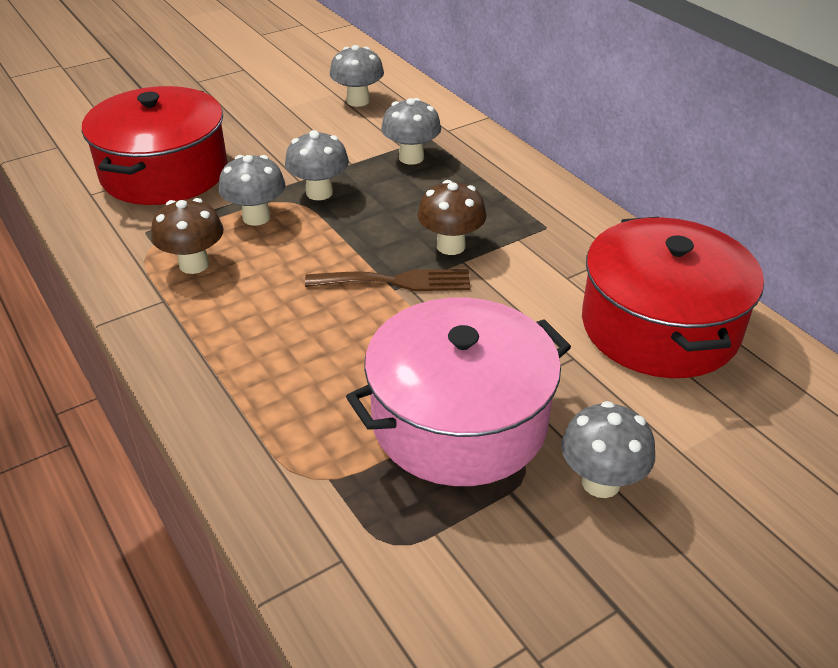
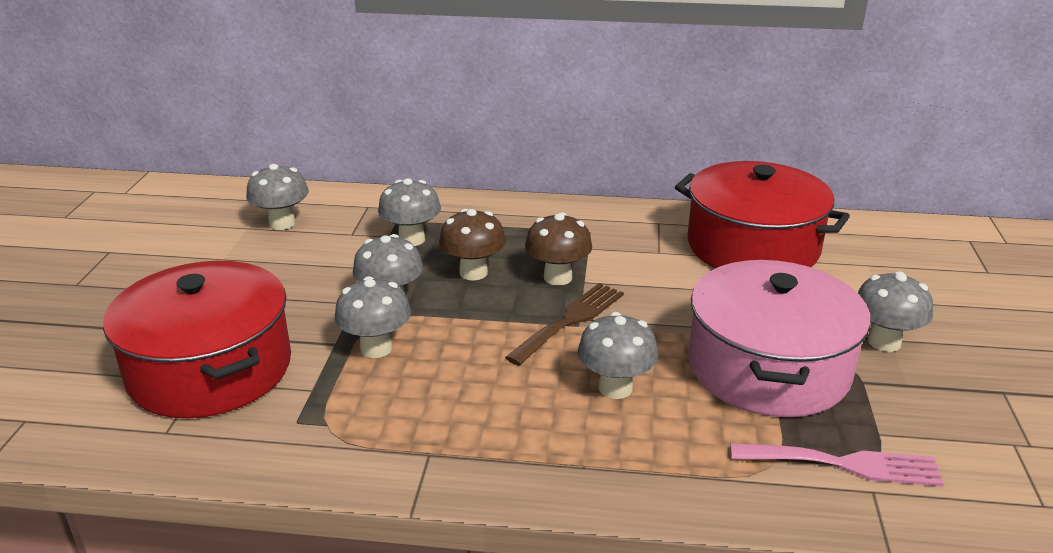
camera: 50 degrees left, 10 degrees down
(194, 264) = (397, 413): brown mushroom -> brown mushroom (473, 273)
(331, 347) = (615, 388): none -> grey mushroom
(362, 525) = (844, 464): none -> pink fork

